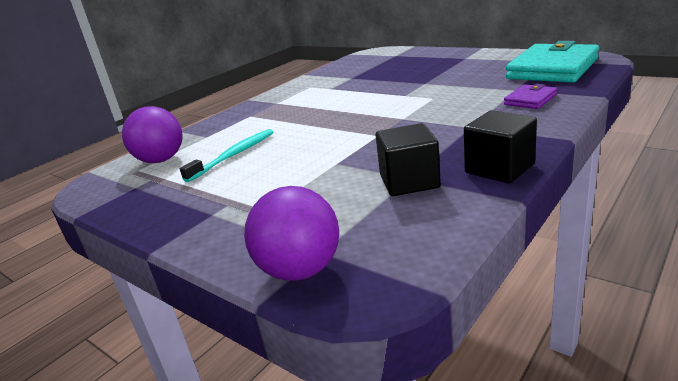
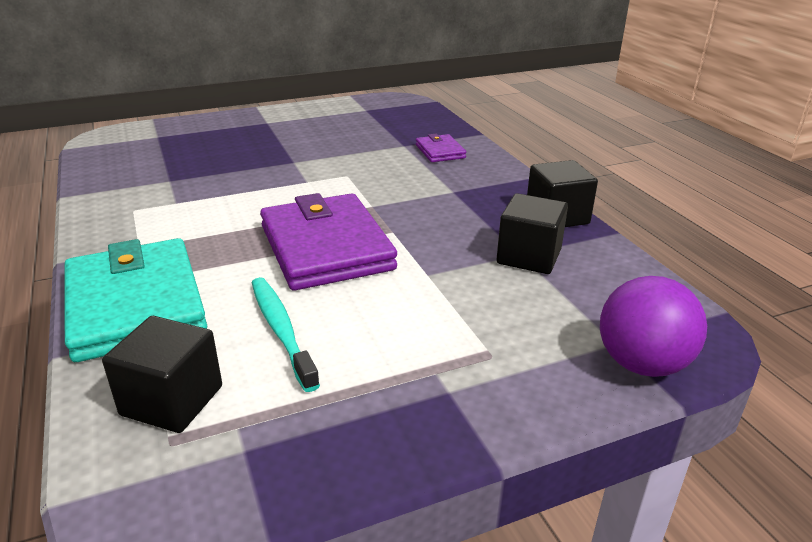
camera: 65 degrees left, 5 degrees up
(161, 160) = (172, 400): purple ball -> black cube
(330, 130) = (326, 248): none -> purple wallet
(552, 69) = (388, 117): turquoise wallet -> turquoise wallet (136, 305)

